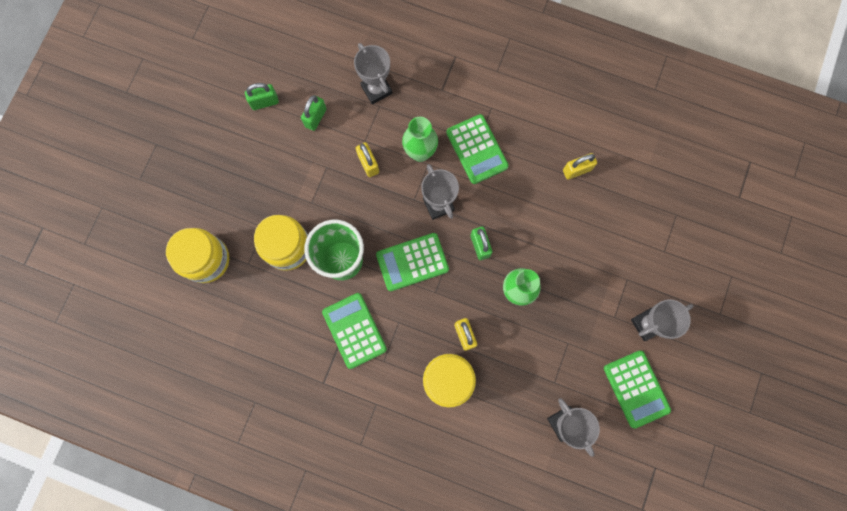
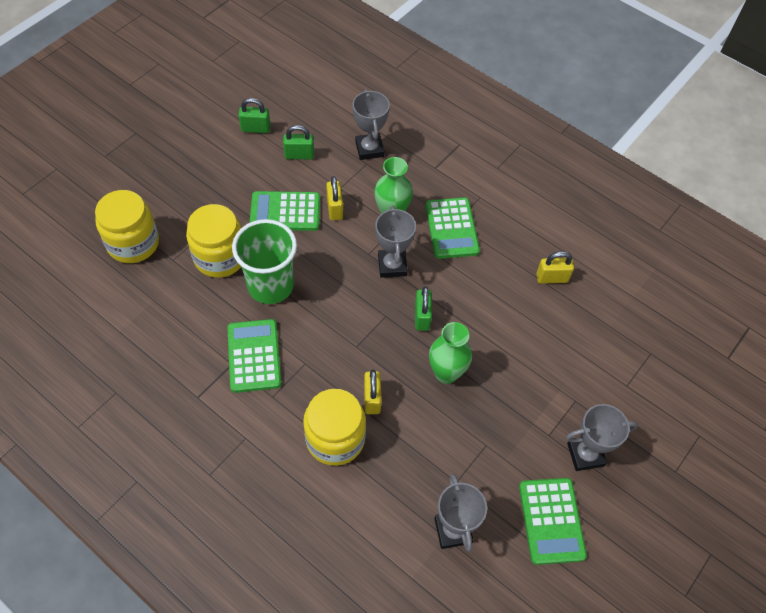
camera: 15 degrees right, 20 degrees down
(315, 118) = (299, 155): green padlock -> green padlock turned 45 degrees clockwise
(412, 262) = (343, 310): green calculator -> green calculator (285, 212)

